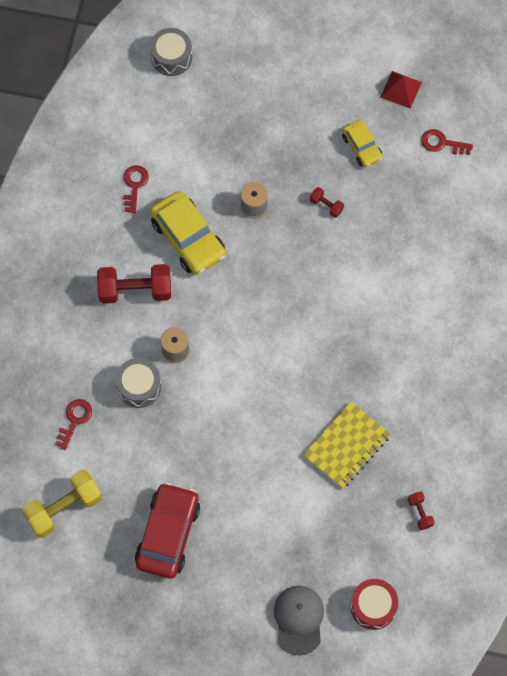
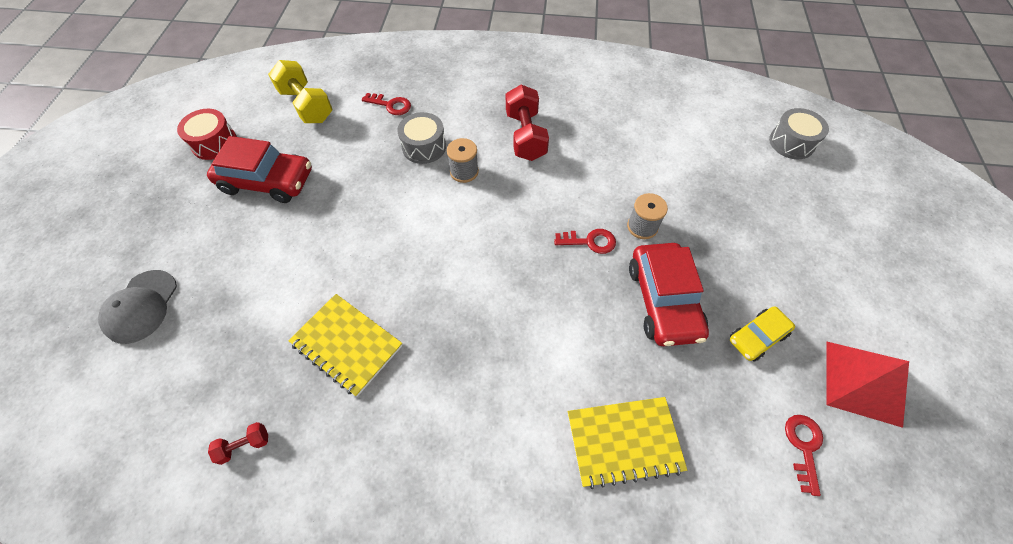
camera: 85 degrees right, 10 degrees down
(134, 185) = (638, 126): red key -> red key (590, 241)
(188, 238) = (590, 172): yellow car -> none
(299, 619) = (141, 306): grey cap -> grey cap turned 105 degrees clockwise
(326, 205) = (663, 301): red dumbbell -> red car
(373, 606) = (131, 390): red drum -> red drum (214, 143)
(401, 89) = (863, 382): red pyramid -> red pyramid, size x1.55
(432, 255) = (624, 441): none -> yellow notebook

